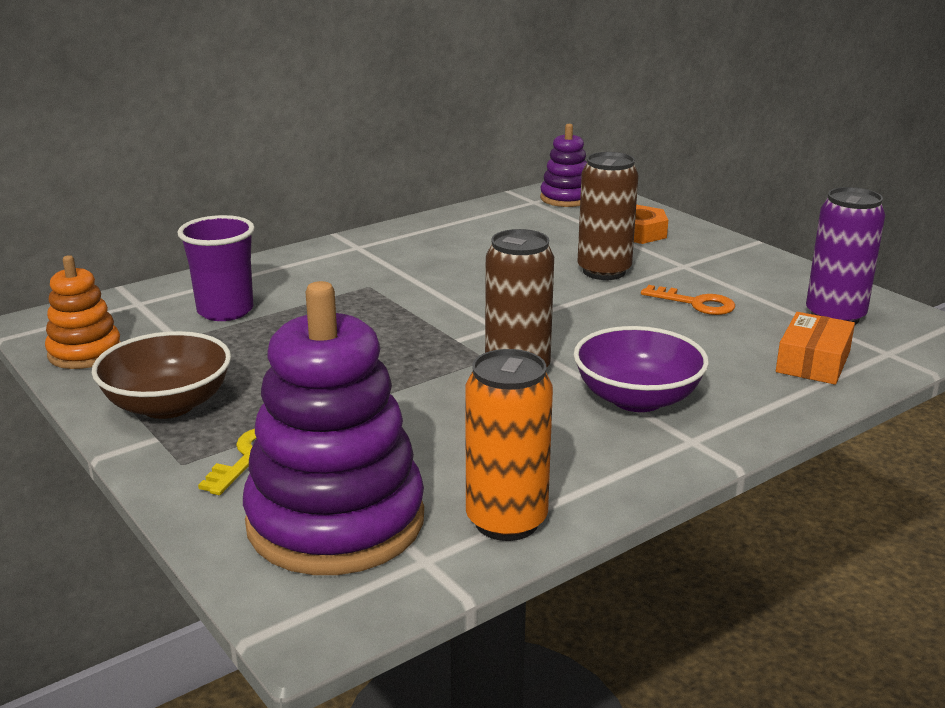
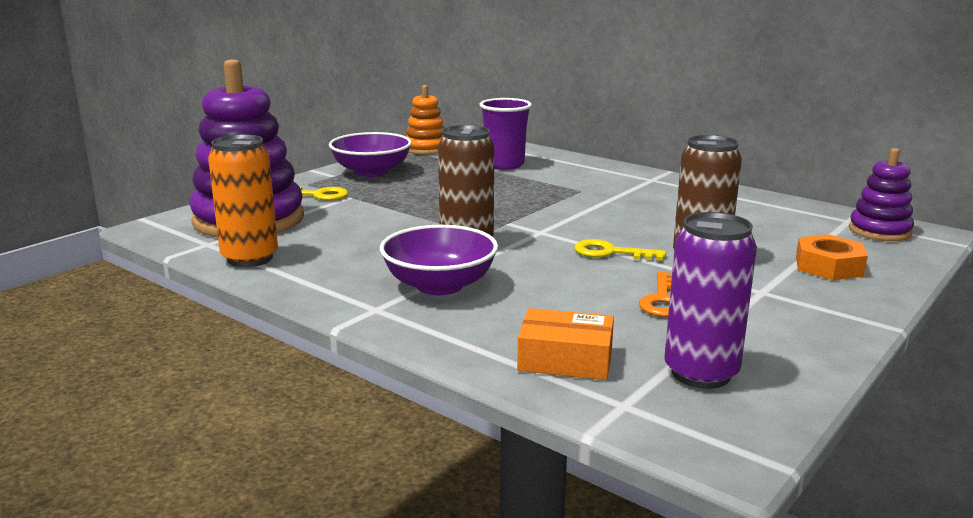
camera: 75 degrees right, 5 degrees down
(168, 405) = (371, 172): brown bowl -> purple bowl
(574, 304) = (611, 252): none -> yellow key

